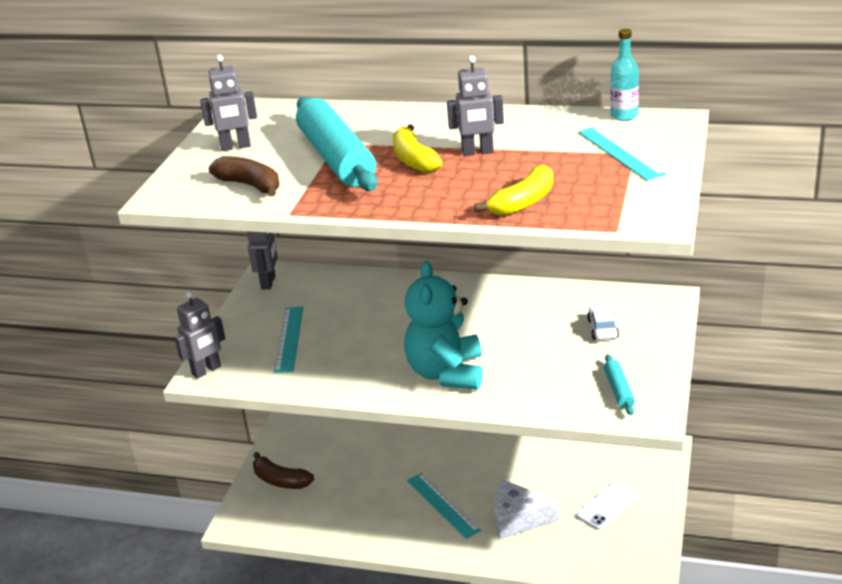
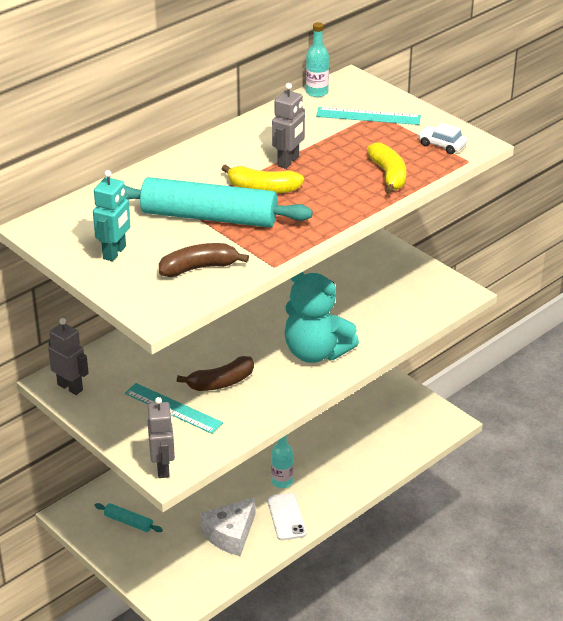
camera: 60 degrees left, 5 degrees up
(236, 147) = (115, 252): grey robot -> turquoise robot
(280, 480) = (151, 558): brown banana -> brown banana (221, 383)
(443, 505) = (282, 481): turquoise ruler -> turquoise bottle
(518, 519) = (337, 452): white cheese -> white cheese (230, 534)
(602, 329) = (346, 265): white car -> white car (442, 145)
(607, 506) = (369, 405): white phone -> white phone (286, 517)
(618, 390) = (421, 292): turquoise rolling pin -> turquoise rolling pin (128, 522)

